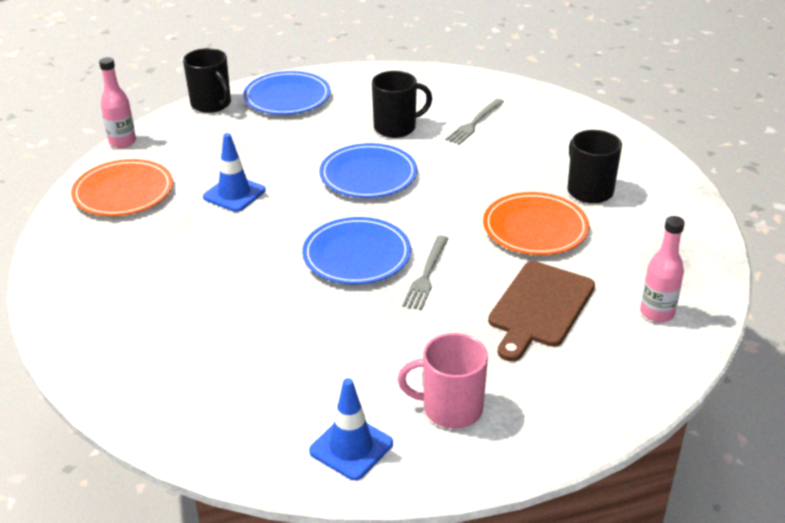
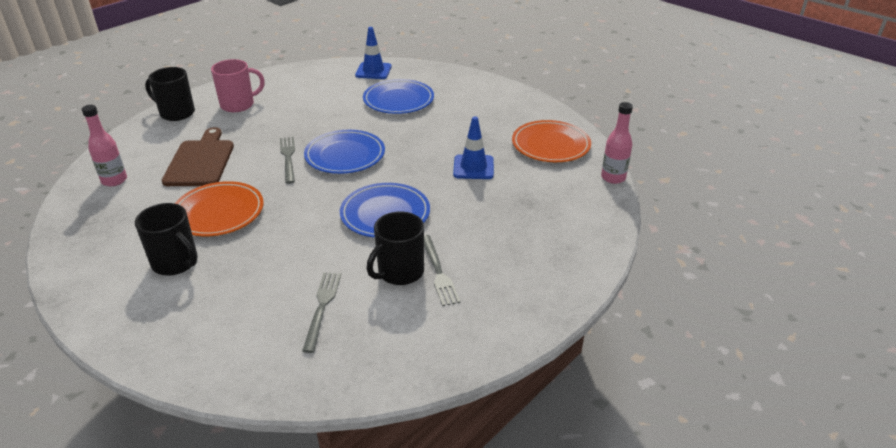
camera: 150 degrees right, 0 degrees up
(211, 104) = (600, 237): black mug -> black mug (176, 113)
(287, 97) = (542, 271): blue plate -> blue plate (398, 100)
(351, 447) = (281, 81): blue traffic cone -> blue traffic cone (373, 71)
(366, 119) = (438, 272): none -> grey fork

